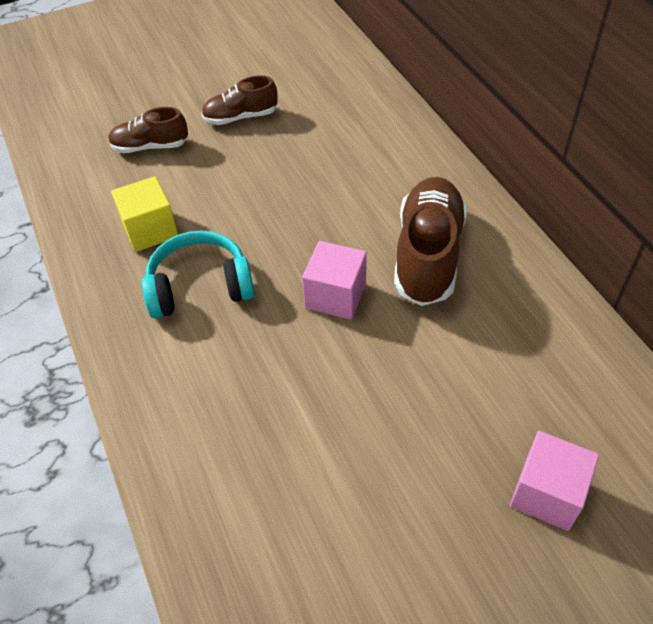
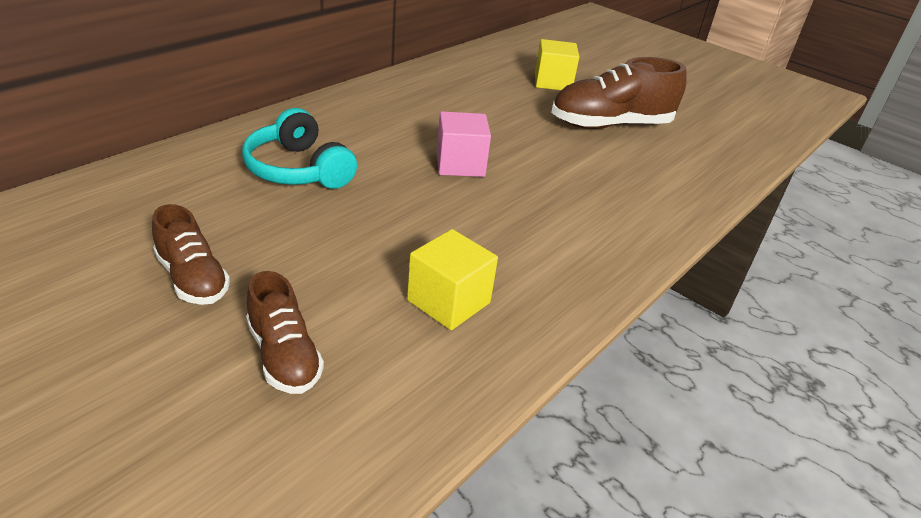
camera: 120 degrees left, 15 degrees down
(200, 286) = (504, 241): turquoise headphones -> turquoise headphones (298, 170)
(428, 255) = (386, 127): brown shoe -> brown shoe (610, 125)
(547, 493) = (552, 82): pink cube -> yellow cube

